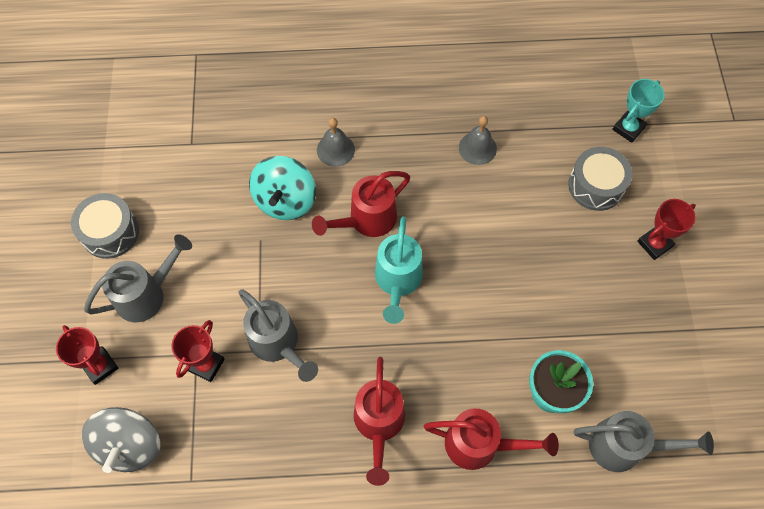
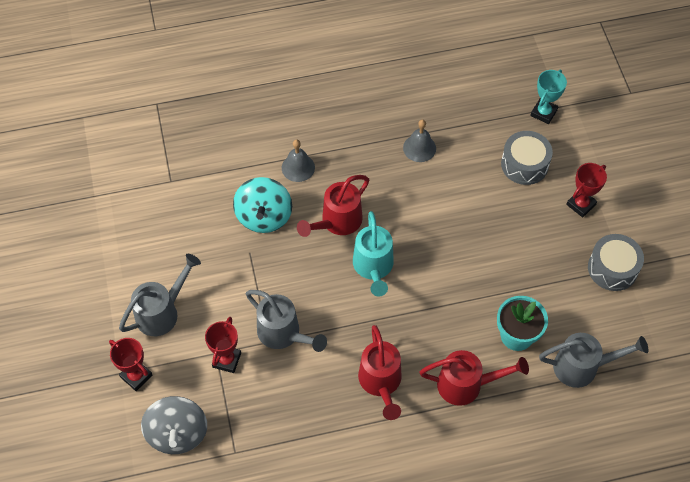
camera: 10 degrees left, 5 degrees down
(110, 232) = (117, 266): grey drum -> grey drum (612, 268)

